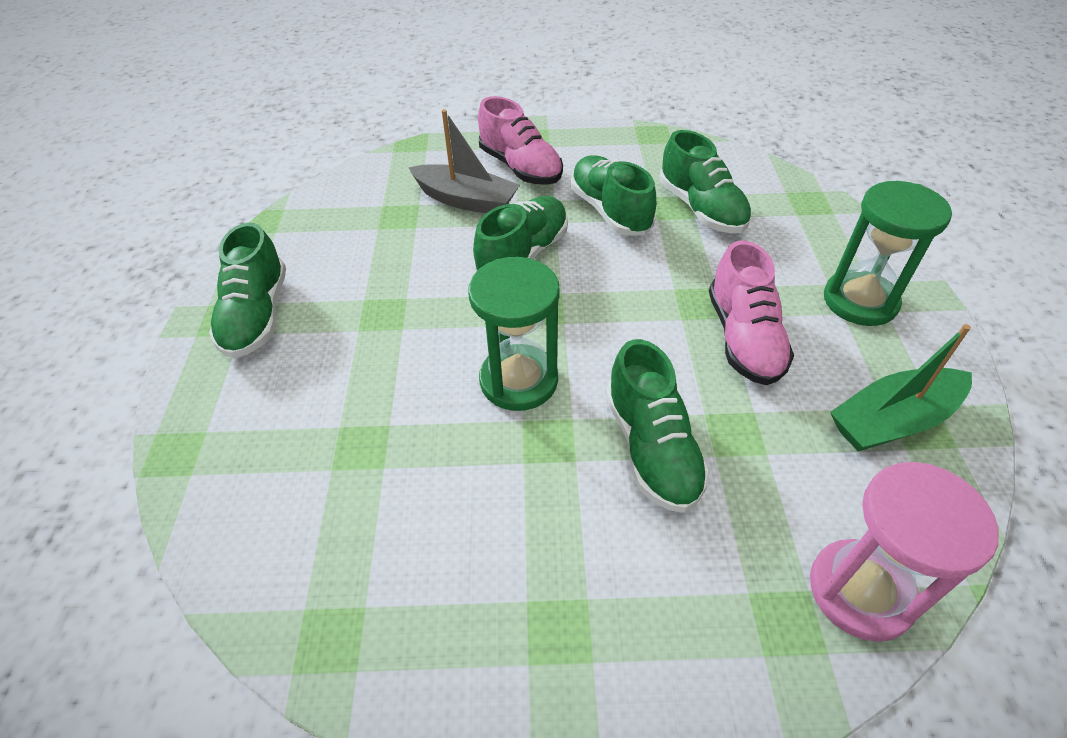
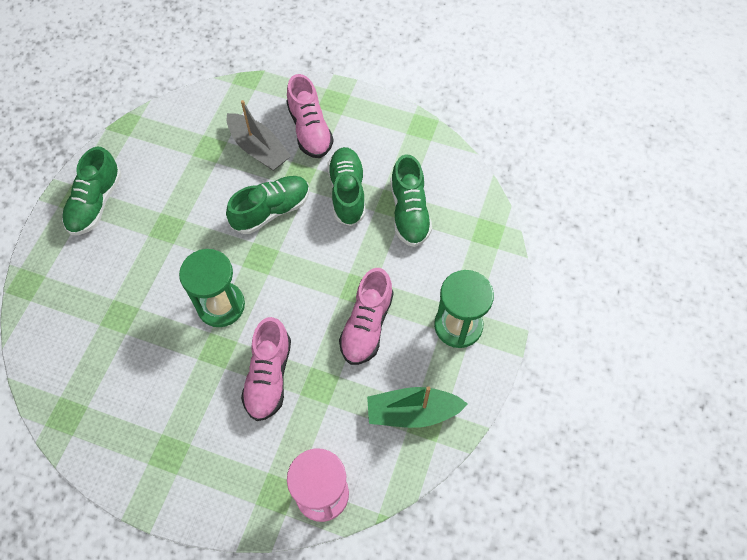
camera: 20 degrees right, 15 degrees up
(652, 447) = (269, 376): green shoe -> pink shoe

